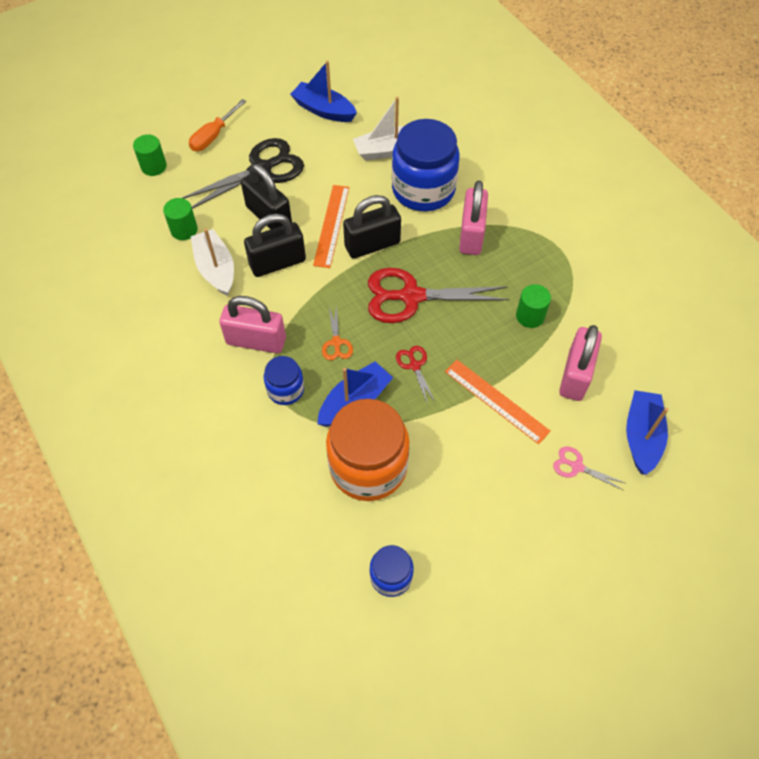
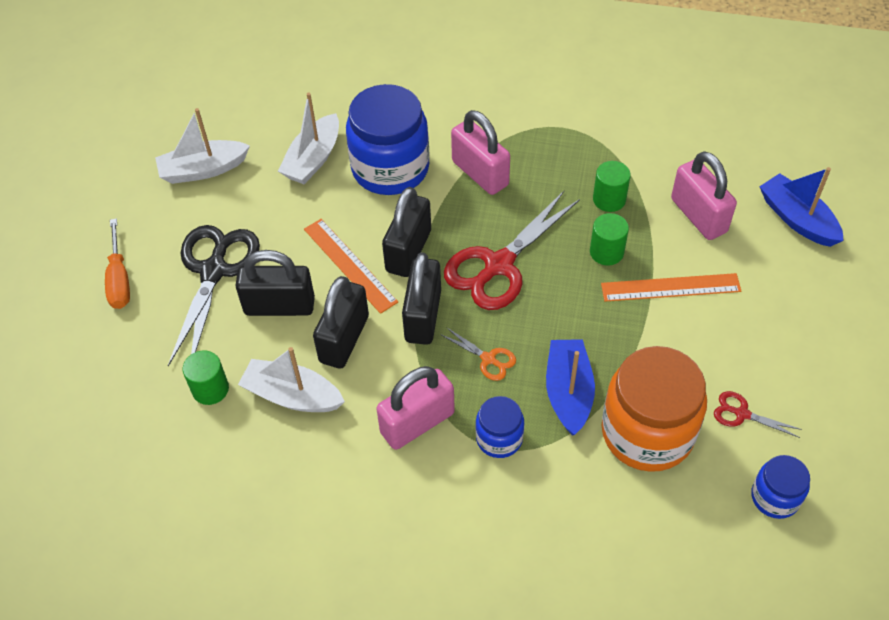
camera: 45 degrees left, 5 degrees down
(154, 166) = (93, 358): green cylinder -> green cylinder (606, 252)
(323, 110) = (203, 170): blue boat -> white boat
(333, 287) = (423, 316): none -> black padlock
(414, 365) = (575, 318): red scissors -> red scissors (741, 414)
(577, 466) = (786, 282): pink scissors -> none

